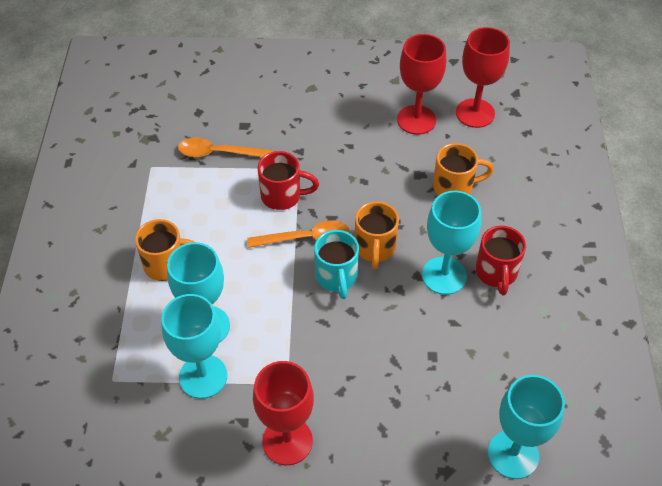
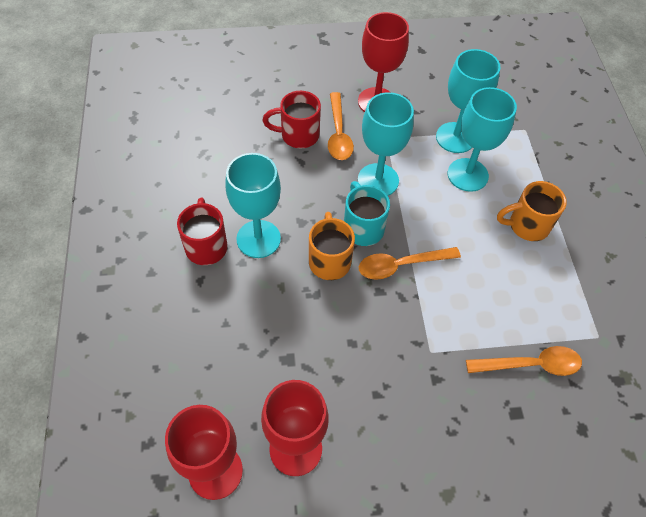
camera: 170 degrees right, 5 degrees up
(283, 196) = (438, 313): red mug -> red mug (298, 135)
(345, 394) = (338, 134): none -> orange spoon
(454, 187) = (246, 344): orange mug -> none
(513, 454) = (206, 106): turquoise goblet -> turquoise goblet (378, 180)

